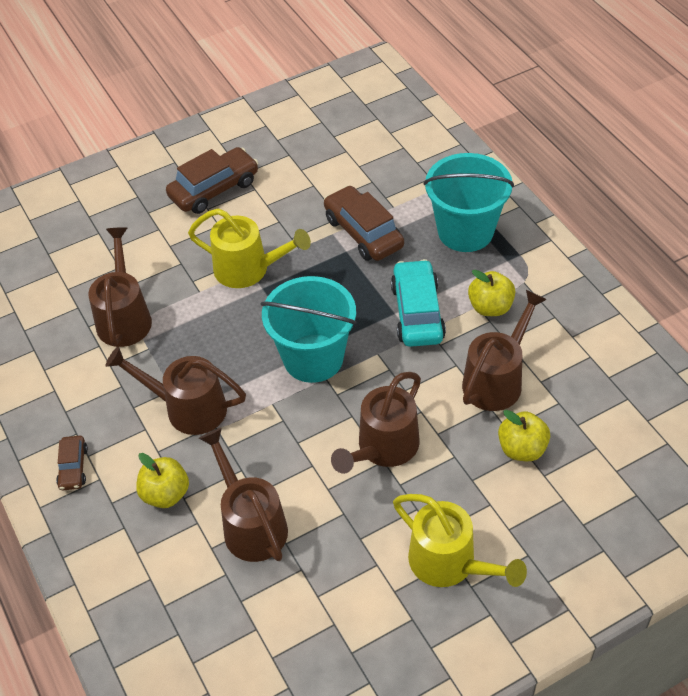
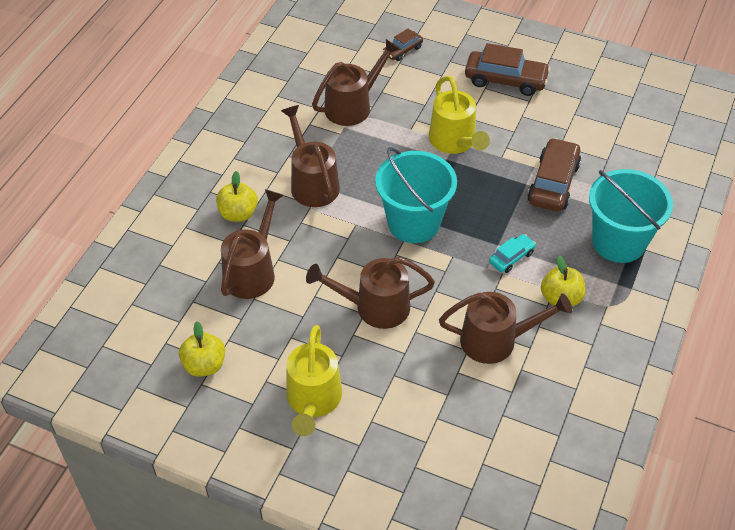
camera: 50 degrees right, 0 degrees up
(73, 467) = (219, 157): brown car -> brown car (402, 50)
(417, 312) = (511, 257): turquoise car -> turquoise car, size x0.54
(522, 449) = (448, 391): yellow apple -> yellow apple (204, 365)

